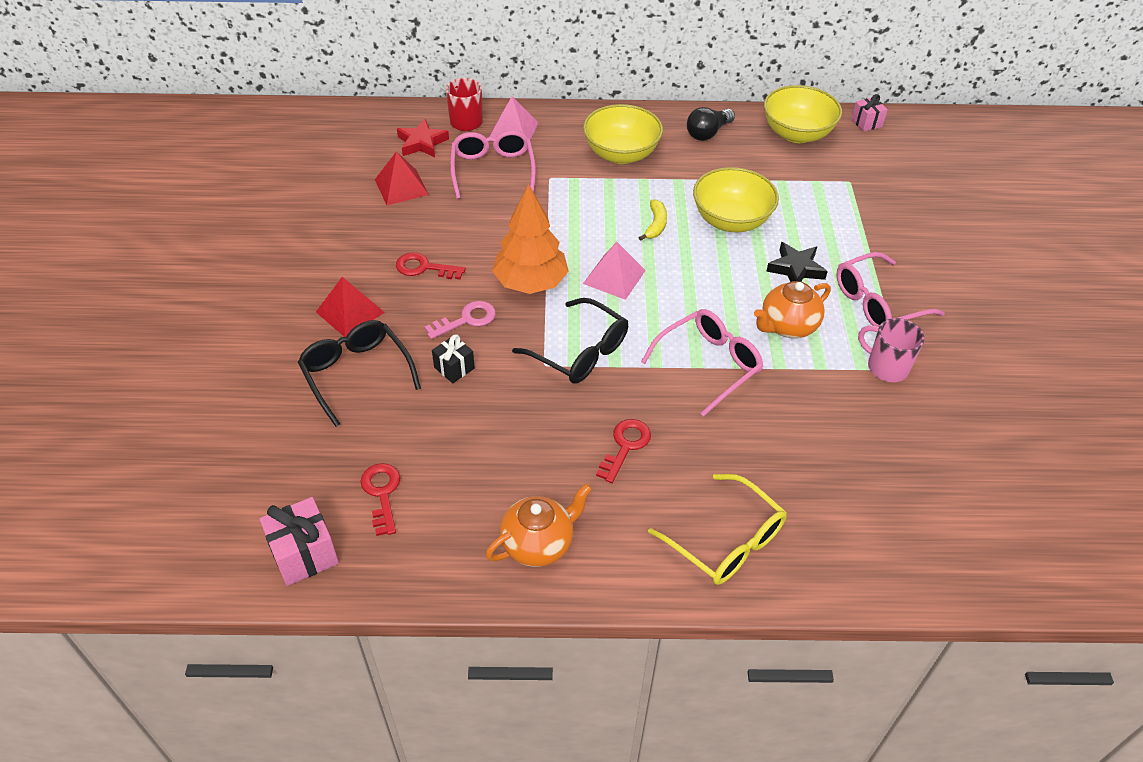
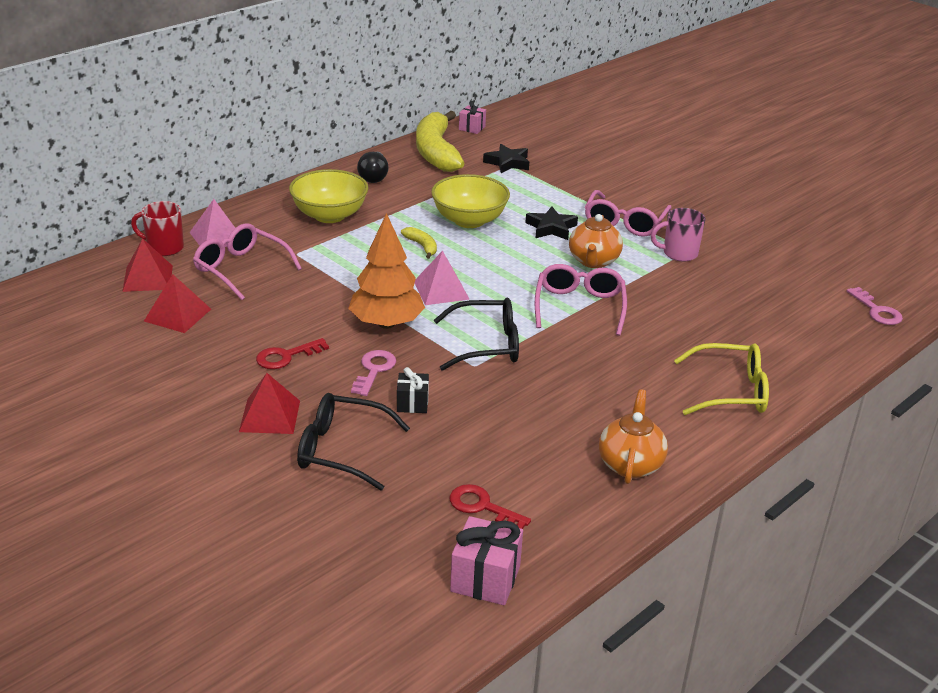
camera: 45 degrees left, 15 degrees down
(422, 143) = (147, 278): red star -> red pyramid
(625, 446) = (599, 379): red key -> none
(797, 134) = (436, 152): yellow bowl -> yellow banana
(850, 177) = (508, 163): none -> black star
(1018, 564) = (876, 310): none -> pink key

